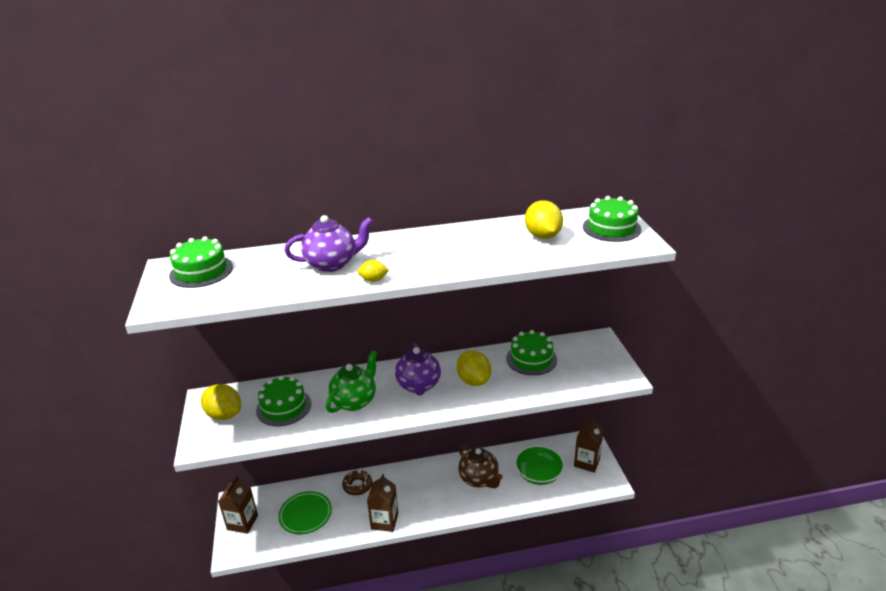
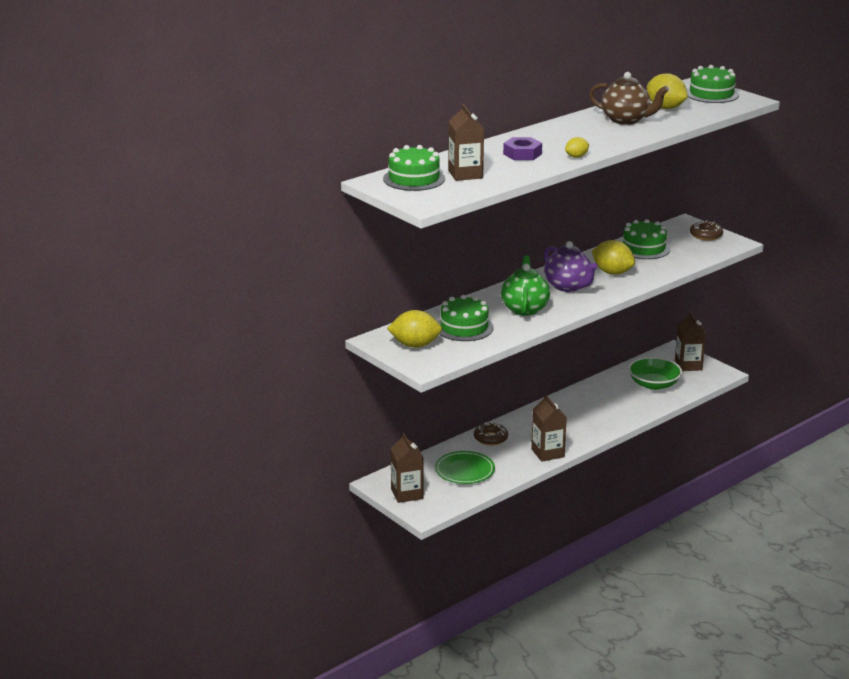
camera: 30 degrees left, 5 degrees down
(248, 277) = (465, 174): none -> brown carton
(332, 264) = (522, 154): purple teapot -> purple nut
(479, 479) = (603, 402): brown teapot -> brown teapot (626, 120)
(604, 359) = (706, 235): none -> brown donut

